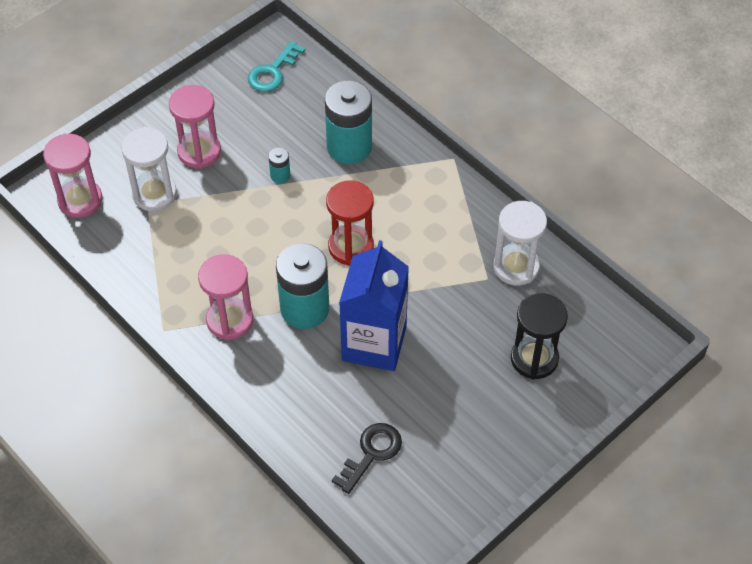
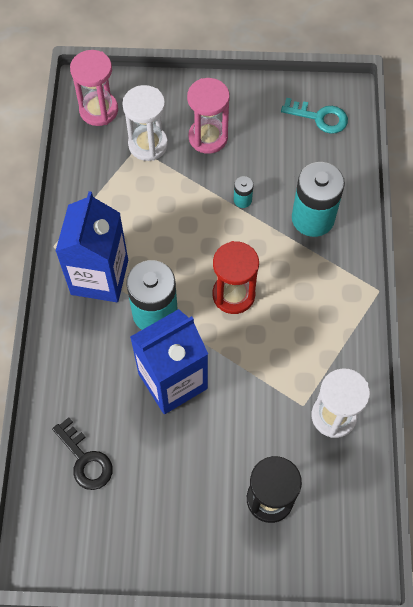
camera: 45 degrees right, 10 degrees up
(230, 320) = (99, 277): pink hourglass -> blue carton
(273, 72) = (319, 117): turquoise key -> turquoise key turned 150 degrees counterclockwise
(371, 453) = (85, 460): black key -> black key turned 60 degrees clockwise

